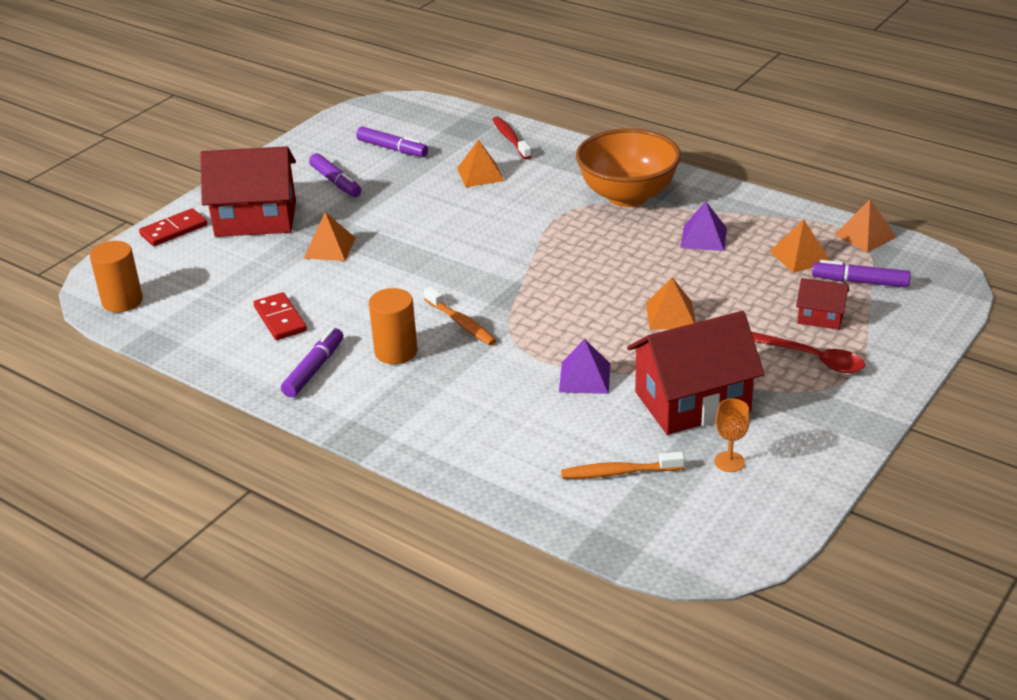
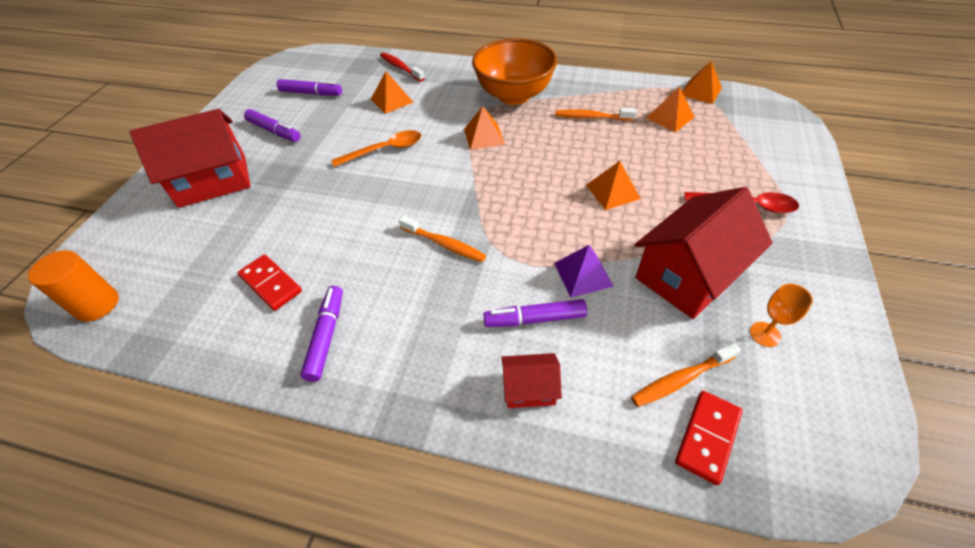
camera: 20 degrees left, 15 degrees up
(174, 230) = (136, 210): red domino -> red domino (707, 437)
(329, 248) = (292, 195): orange pyramid -> orange pyramid (484, 136)
(396, 352) = (399, 292): orange cylinder -> none
(445, 225) = (385, 150): none -> orange spoon
(704, 238) = (591, 117): purple pyramid -> orange toothbrush
(820, 317) = (723, 165): red house -> red house (529, 388)
(860, 282) = (727, 128): purple marker -> purple marker (534, 319)

